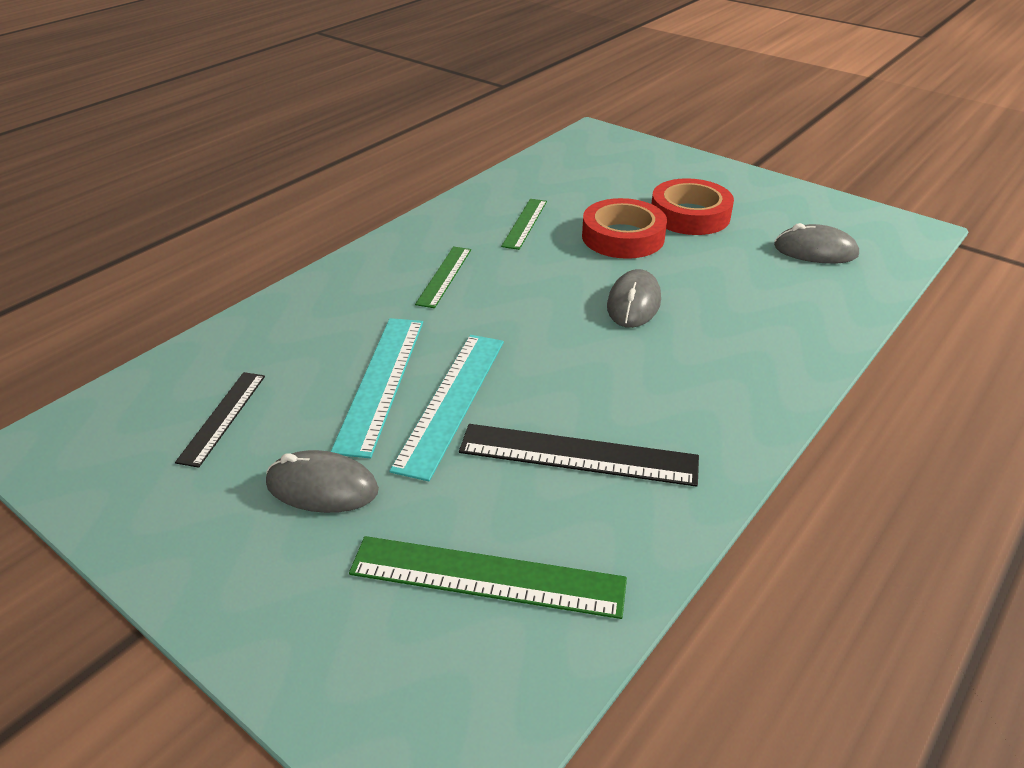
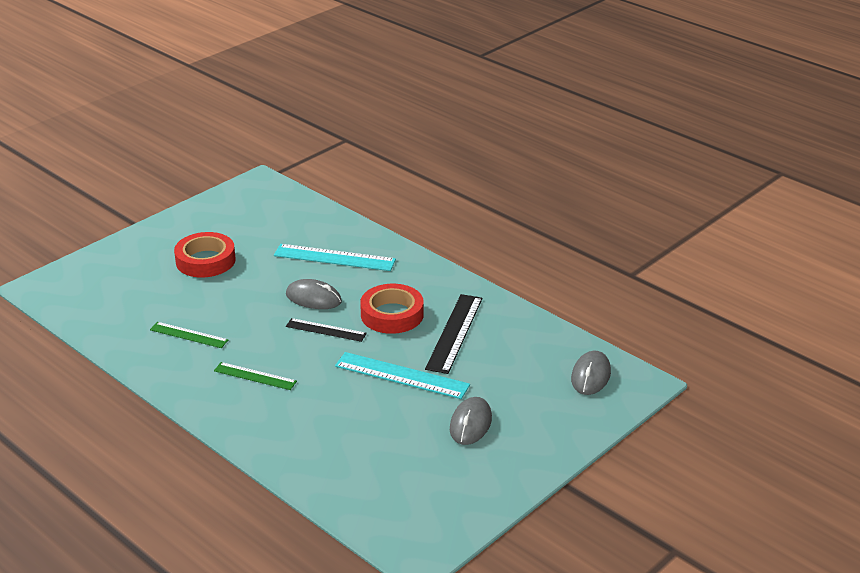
camera: 85 degrees left, 5 degrees down
(222, 417) = (402, 470): black ruler -> black ruler (326, 330)
(381, 382) = (377, 404): turquoise ruler -> turquoise ruler (334, 258)
(487, 576) = (537, 367): green ruler -> none
(623, 237) = (226, 293): red tape -> red tape (392, 314)
(815, 251) = (272, 221): grey mouse -> grey mouse (590, 376)

